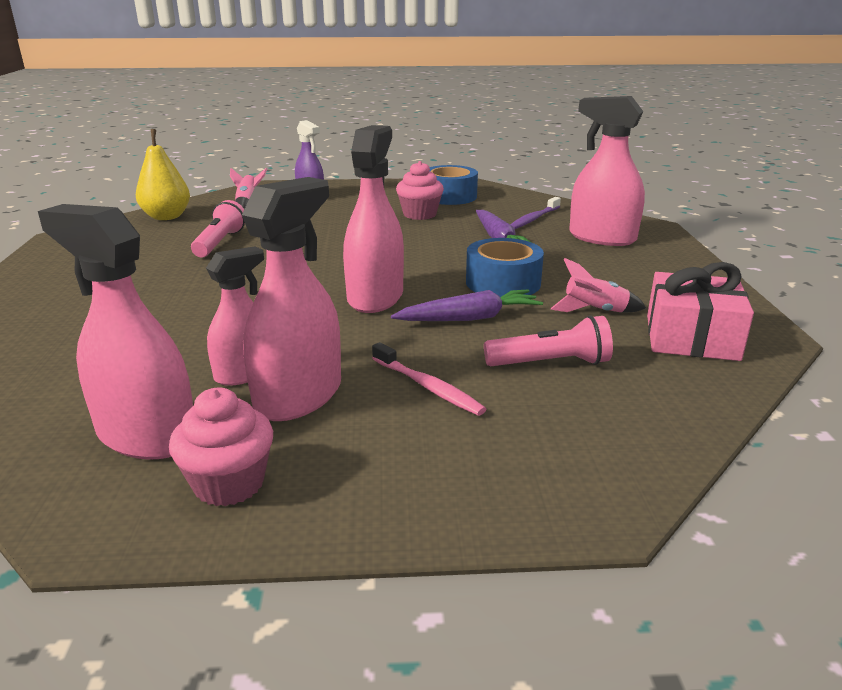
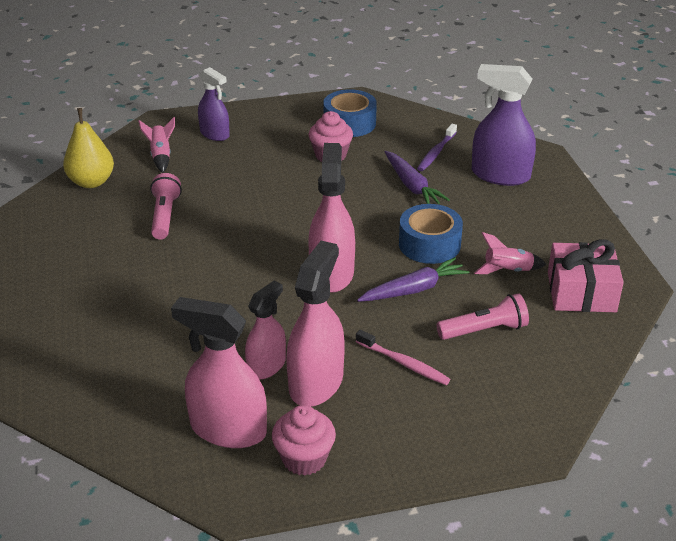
camera: 10 degrees left, 10 degrees up
(602, 238) = (500, 175): pink spray bottle -> purple spray bottle

